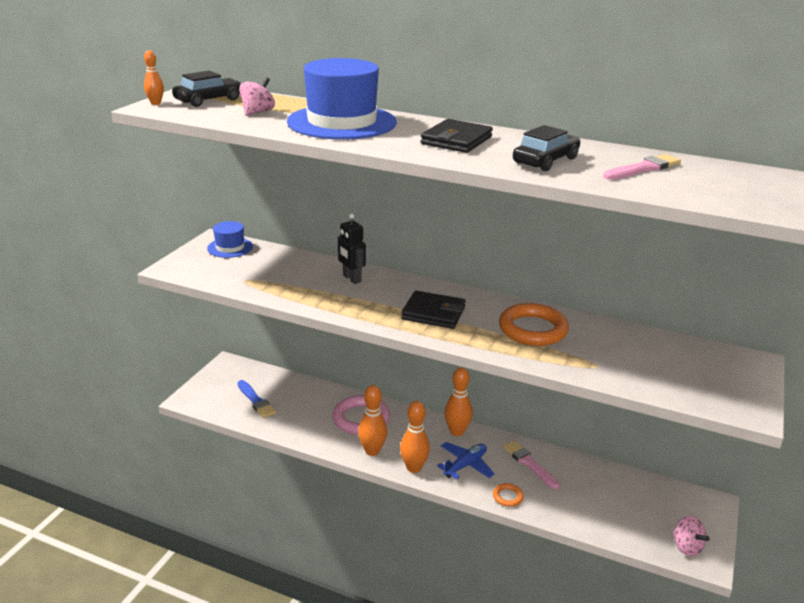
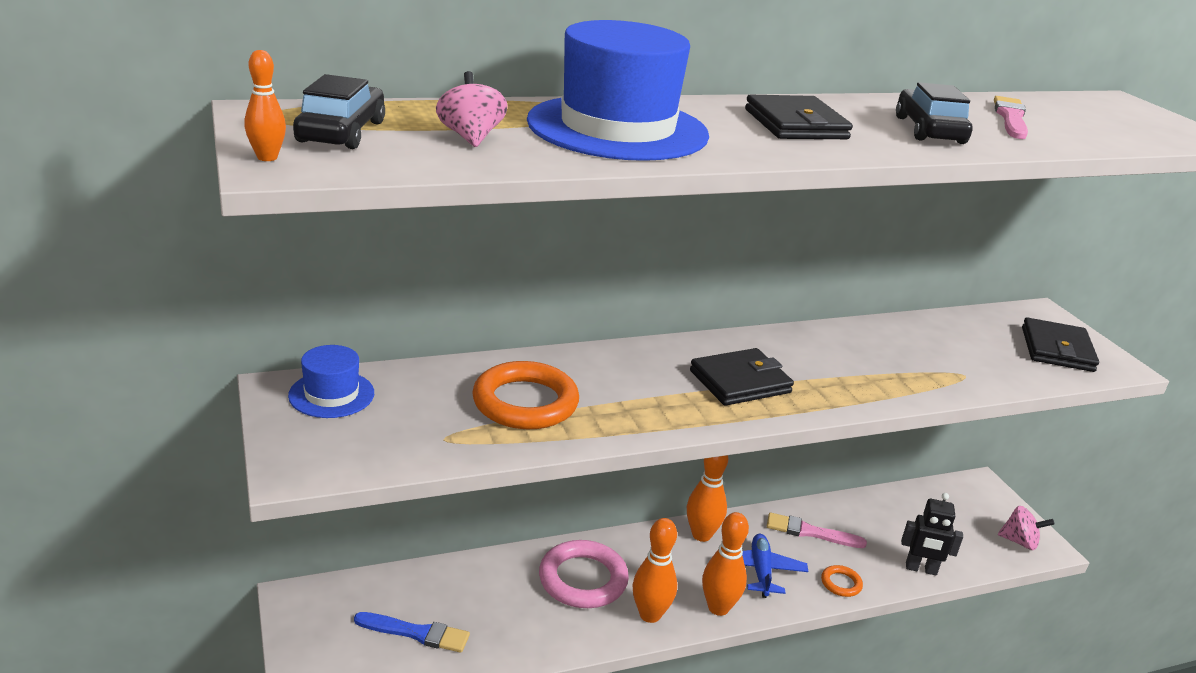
camera: 45 degrees left, 0 degrees up
(351, 279) = (578, 374): black robot -> black robot (921, 569)
(532, 329) = (854, 358): orange ring -> orange ring (525, 402)
(713, 383) = (1057, 349): none -> black wallet

